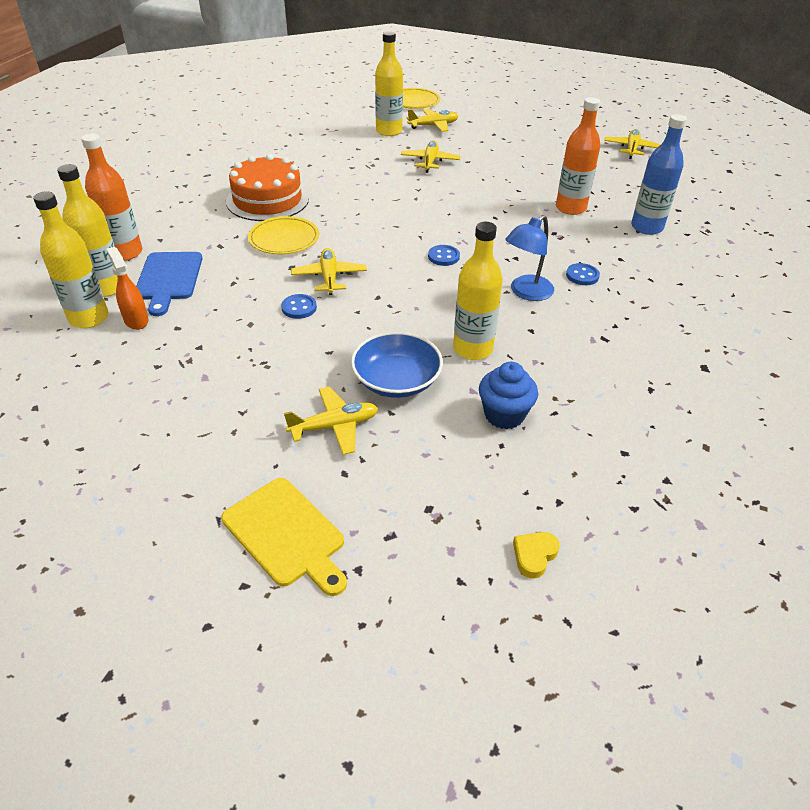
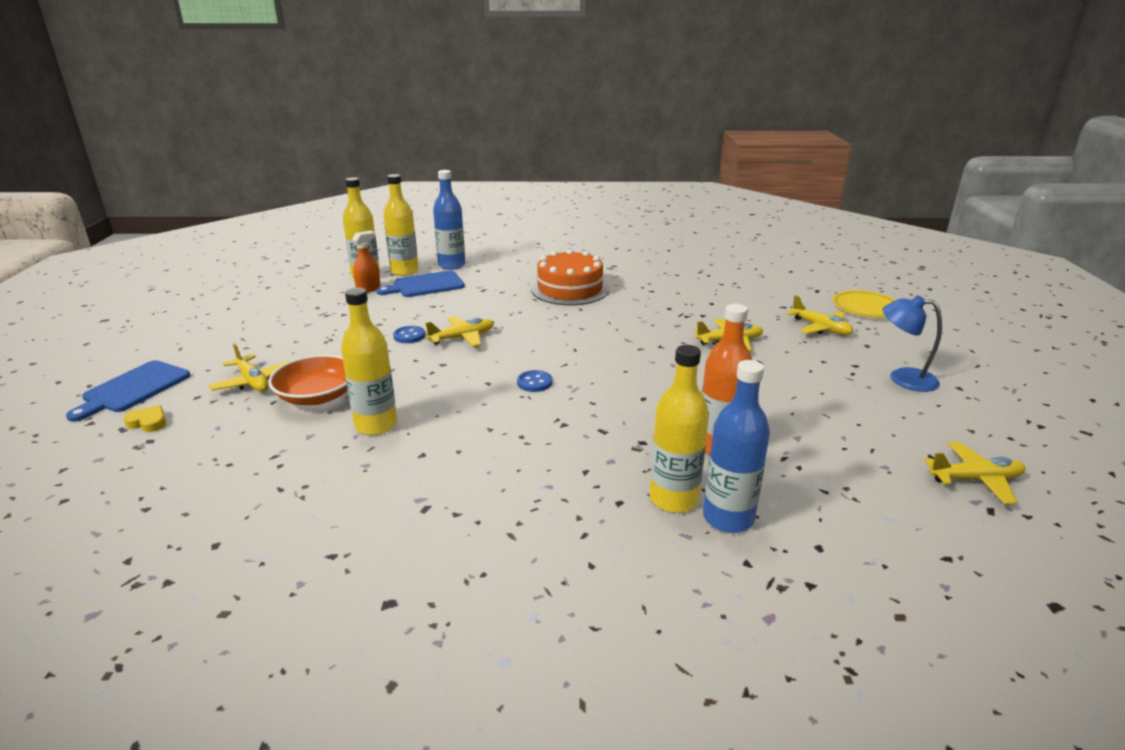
camera: 70 degrees right, 15 degrees down
(125, 253) = (452, 265): orange bottle -> blue bottle
(284, 239) = (511, 308): yellow plate -> none
(286, 534) = (133, 389): yellow cutting board -> blue cutting board
(389, 131) = (771, 309): yellow bottle -> yellow bottle (673, 499)
(396, 380) = (317, 396): blue bowl -> orange bowl
(504, 415) = (273, 459): blue cupcake -> none
(526, 292) = (494, 441): blue lamp -> blue lamp (903, 378)
(534, 555) = (79, 503): yellow heart -> yellow heart (148, 422)
(582, 276) = (555, 475): blue button -> none

